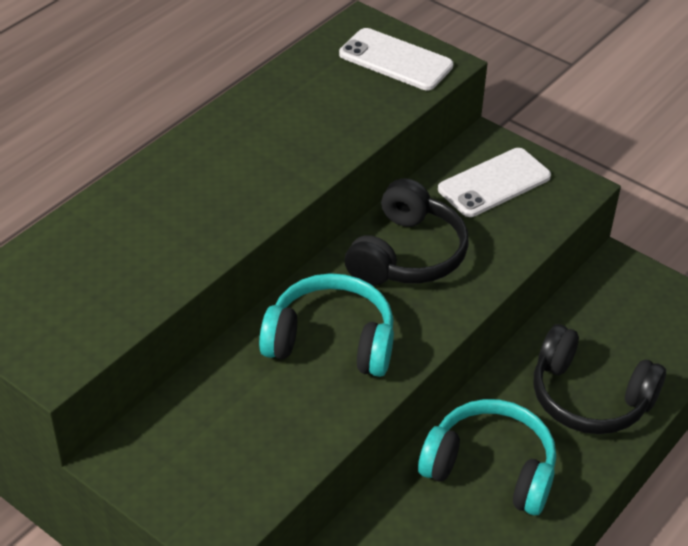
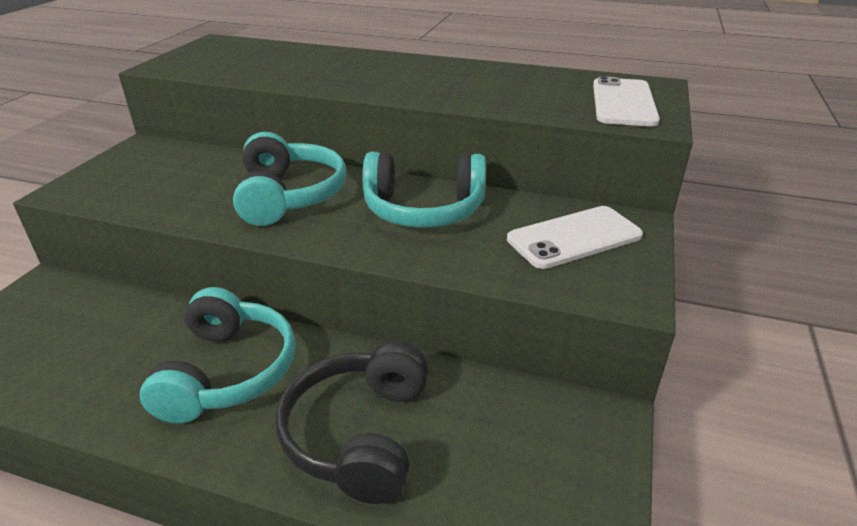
camera: 70 degrees right, 10 degrees down
(407, 254) = (423, 210): black headphones -> turquoise headphones
(494, 183) = (574, 237): white phone -> white phone turned 60 degrees counterclockwise

